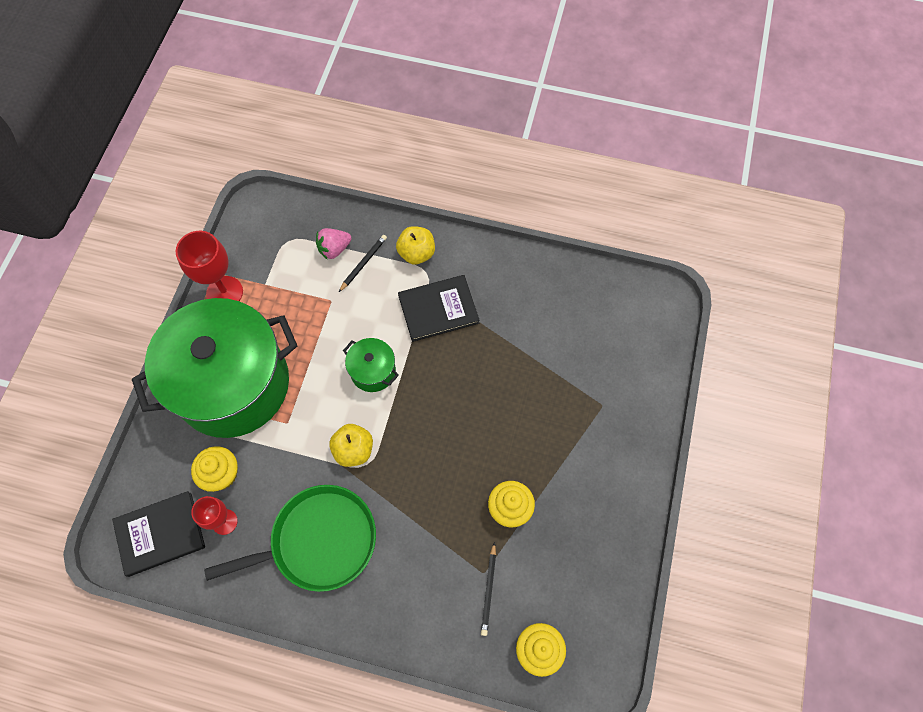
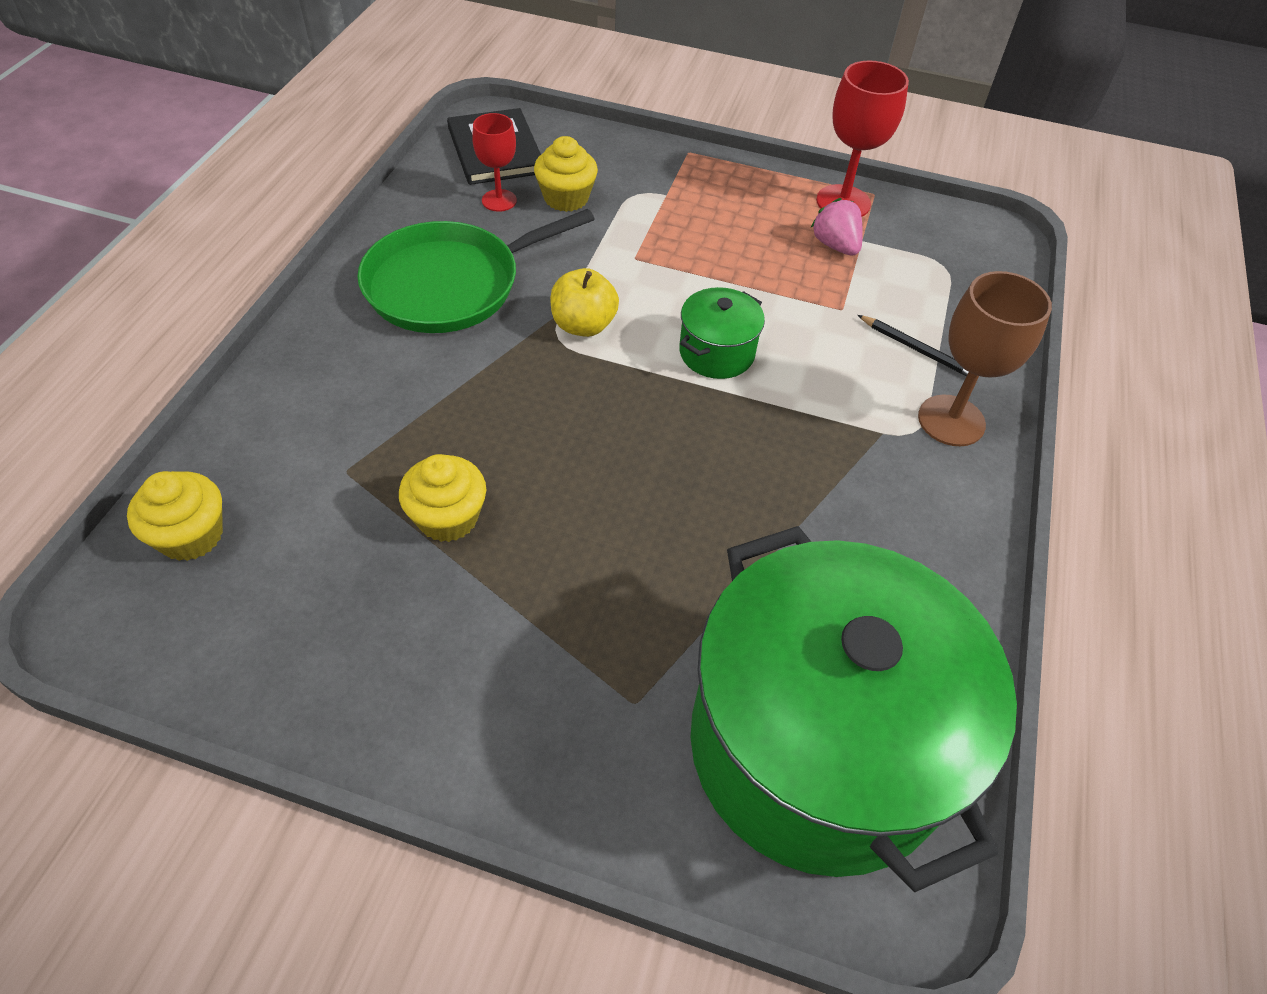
camera: 90 degrees right, 15 degrees down
(233, 384) = (697, 209): green pot -> green pot (817, 746)
(318, 541) = (450, 284): green pan -> green pan turned 75 degrees clockwise
(334, 249) = (938, 316): pink strawberry -> pink strawberry (835, 245)
(416, 253) = (951, 420): yellow apple -> brown goblet
(438, 309) = (839, 444): black book -> none
(488, 590) = (314, 475): black pencil -> none

